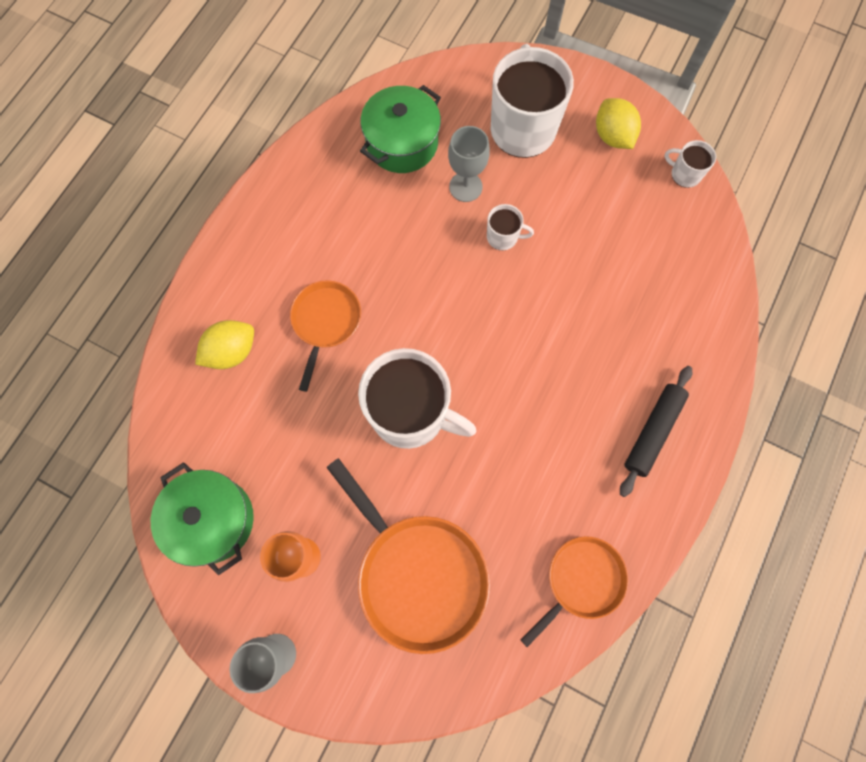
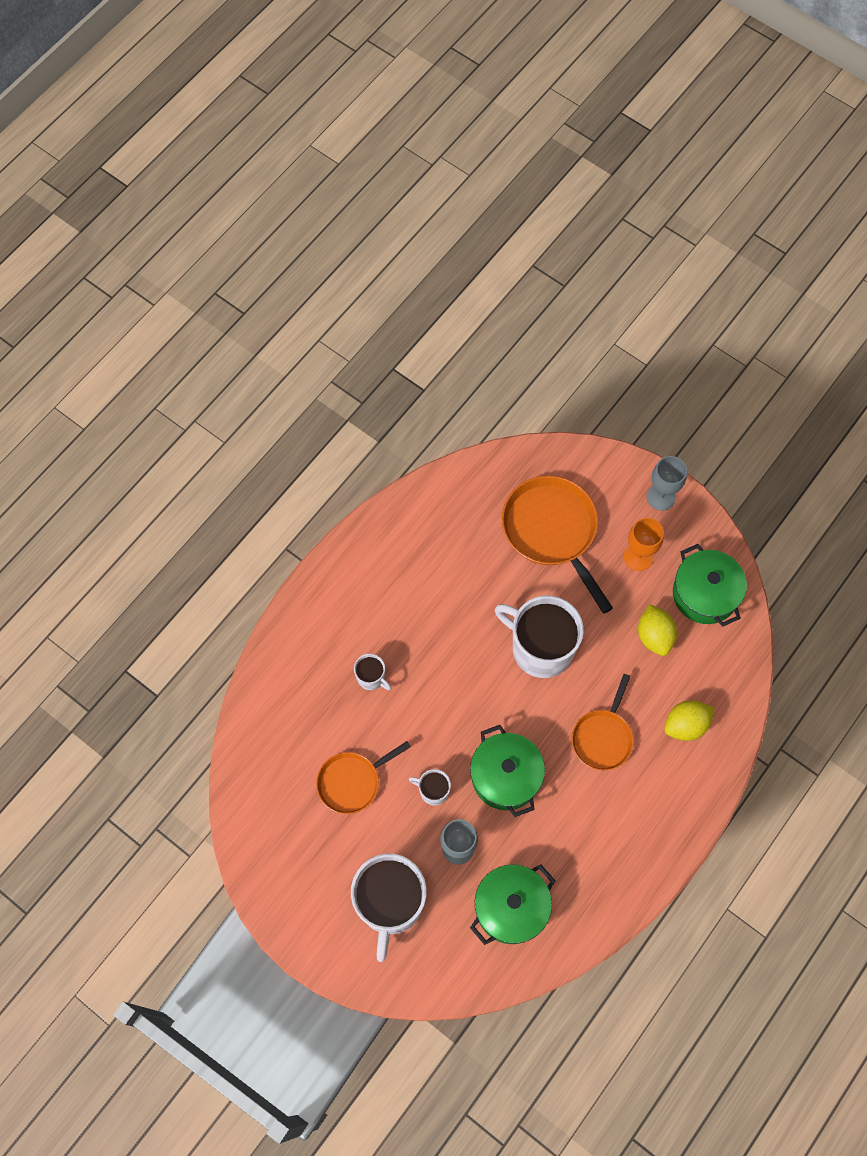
camera: 170 degrees left, 5 degrees down
(428, 264) = (505, 776): none -> green pot
(581, 581) = (432, 507): orange pan -> orange pan (352, 782)
(612, 136) = (305, 878): yellow lemon -> yellow lemon (654, 636)
(653, 432) = (349, 601): black rolling pin -> none
(685, 174) = (249, 825): white mug -> white mug (371, 677)

